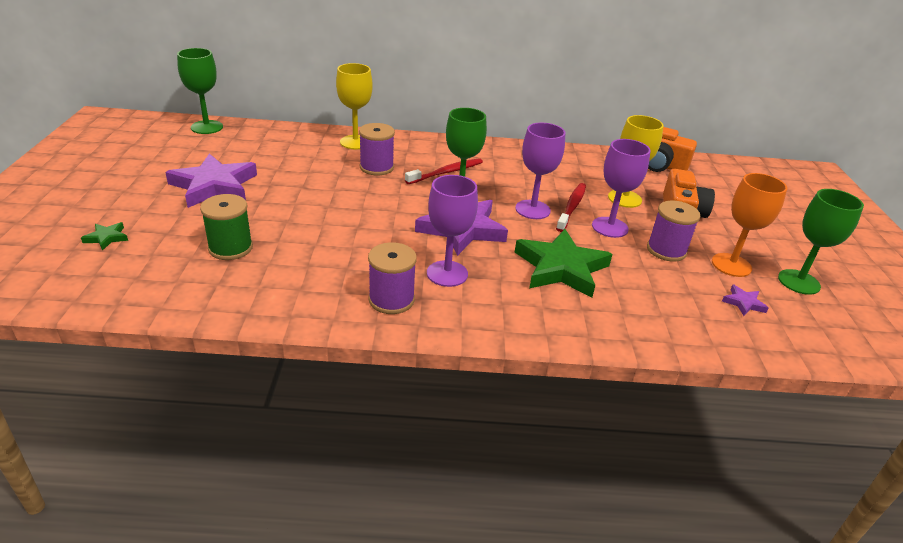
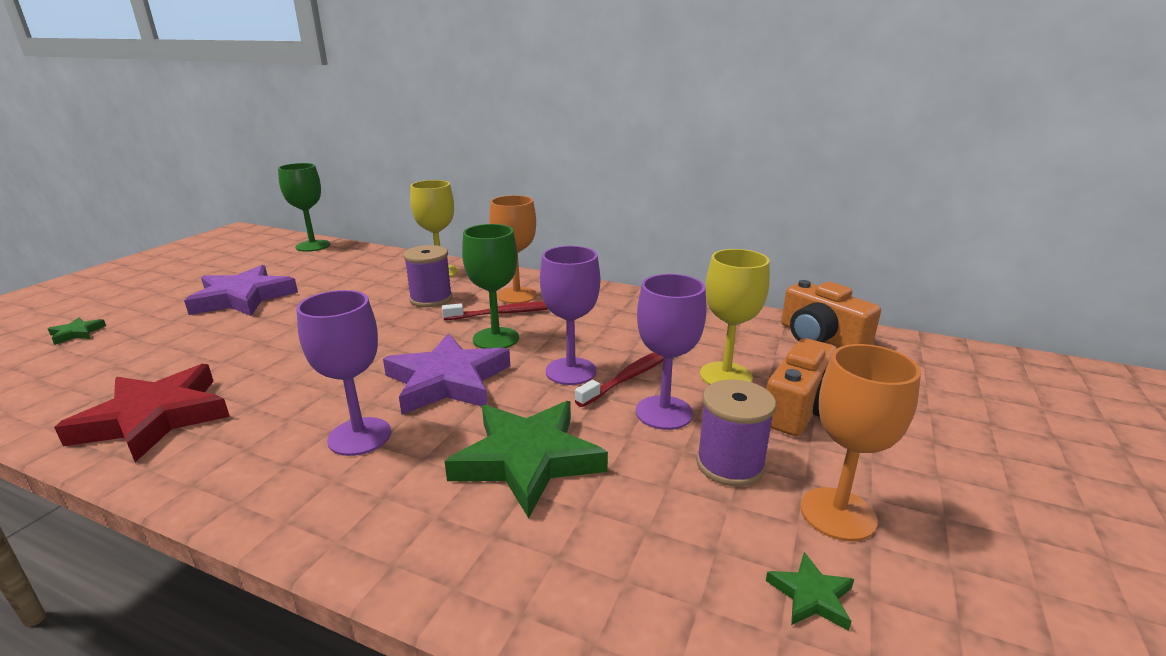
camera: 25 degrees right, 10 degrees down
(230, 248) = (167, 361): green spool -> none
(287, 288) = (155, 418): none -> red star
(391, 299) = (248, 457): purple spool -> none
(438, 157) = (516, 295): none -> orange goblet
(743, 303) = (811, 595): purple star -> green star
(798, 282) = (970, 579): green goblet -> none

